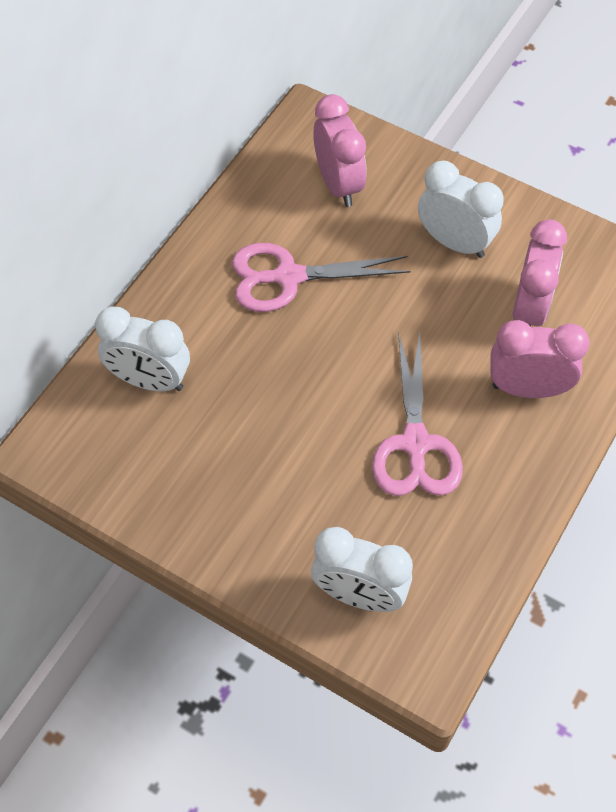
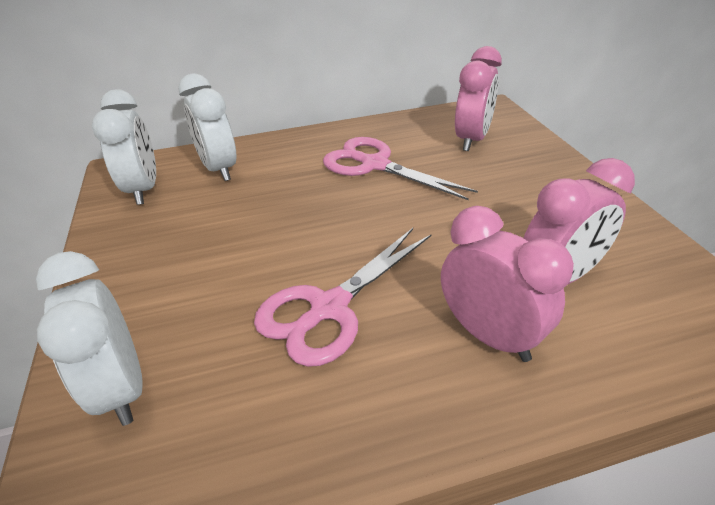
camera: 45 degrees right, 20 degrees down
(454, 242) = (530, 203): white clock -> white clock (144, 189)

